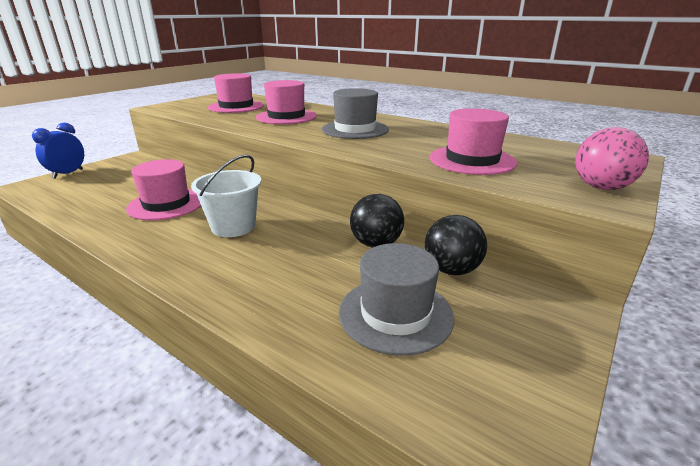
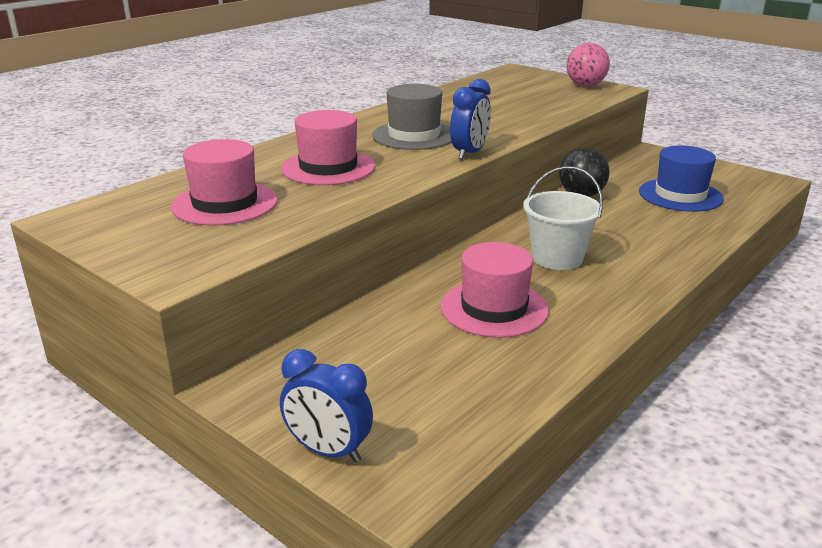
camera: 85 degrees left, 0 degrees up
(315, 142) = (469, 153): none -> blue clock
(395, 314) = (680, 195): grey hat -> blue hat
(451, 270) = (616, 174): black ball -> none
(472, 160) = (529, 105): pink hat -> none

